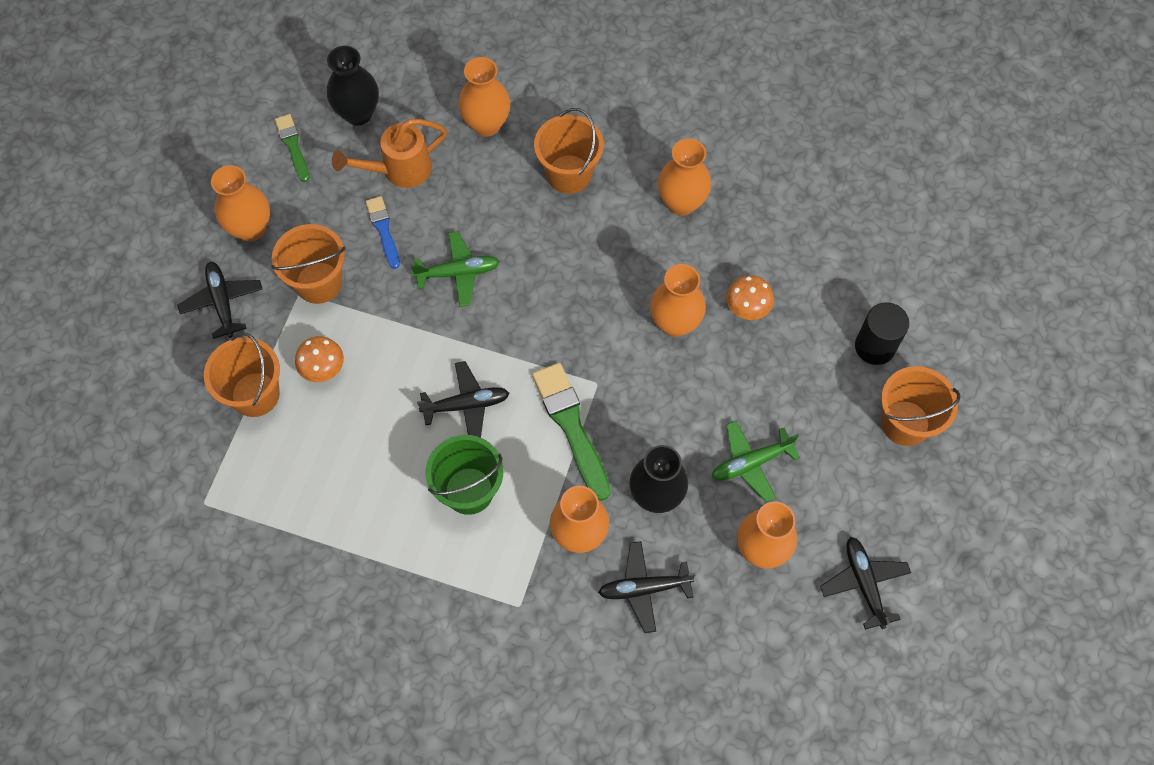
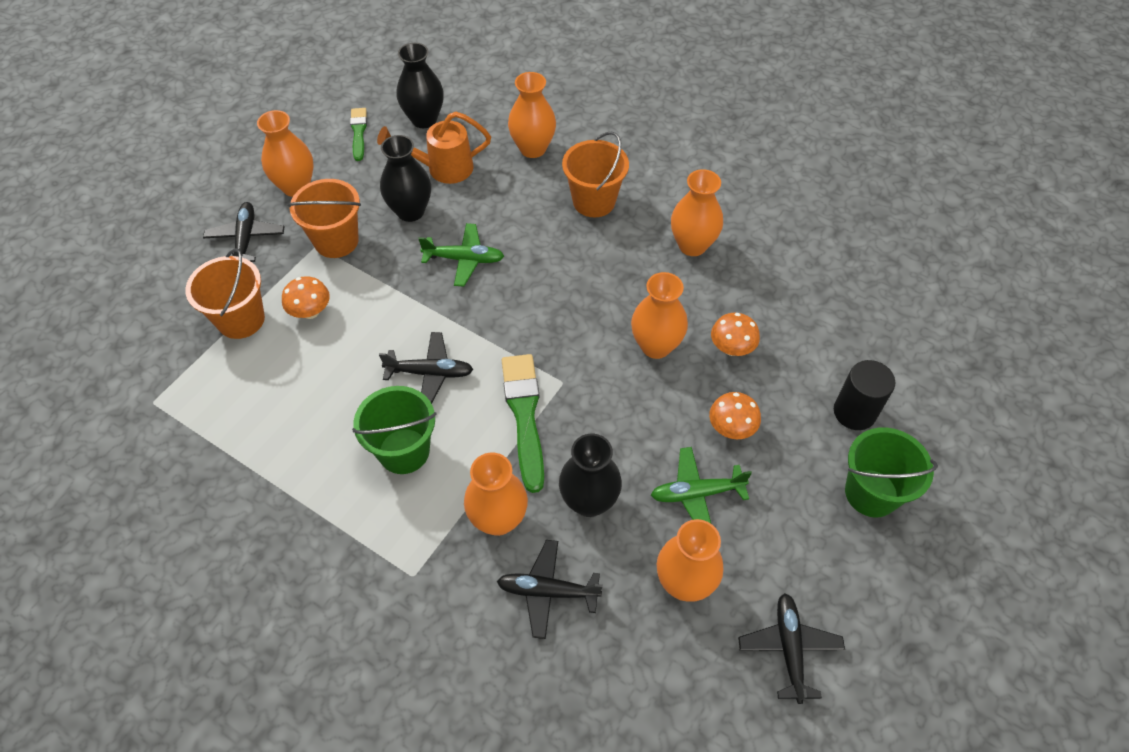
camera: 15 degrees right, 10 degrees down
(383, 230) = (410, 211): blue brush -> black vase
(766, 391) = (731, 428): none -> orange mushroom
(905, 423) = (871, 493): orange bucket -> green bucket

